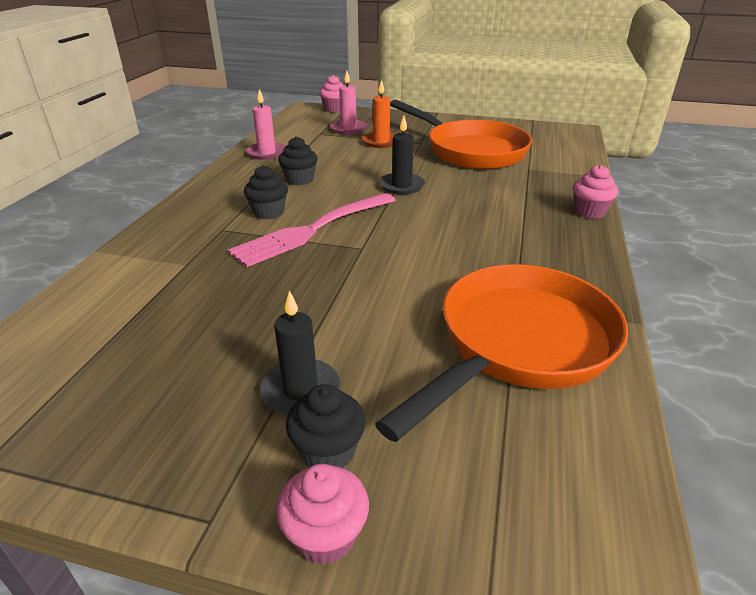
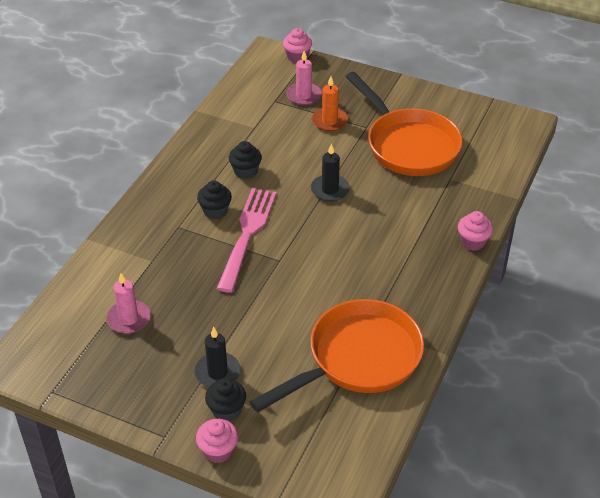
camera: 10 degrees right, 10 degrees up
(267, 153) = (222, 128): pink candle -> pink candle (129, 319)
(313, 229) = (247, 235): pink fork -> pink fork turned 135 degrees clockwise

